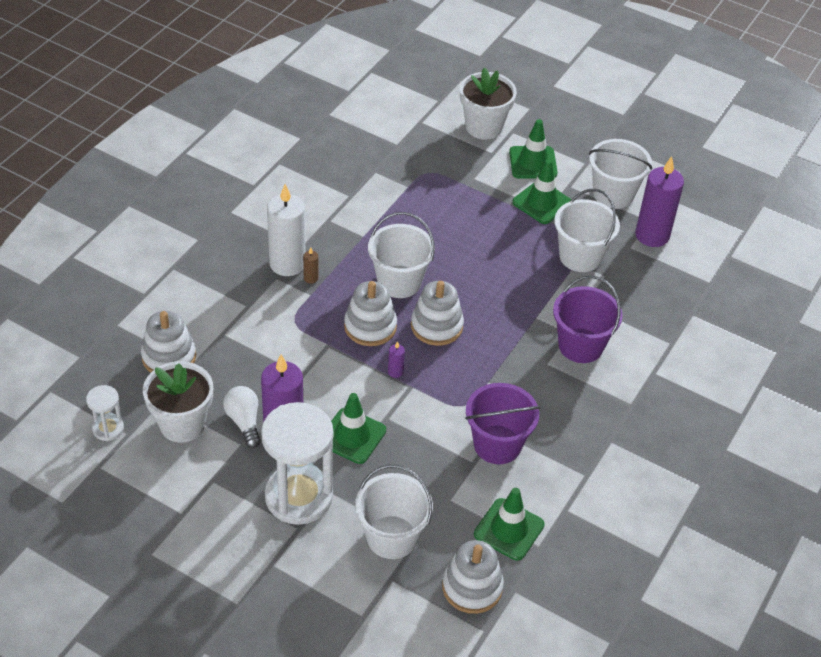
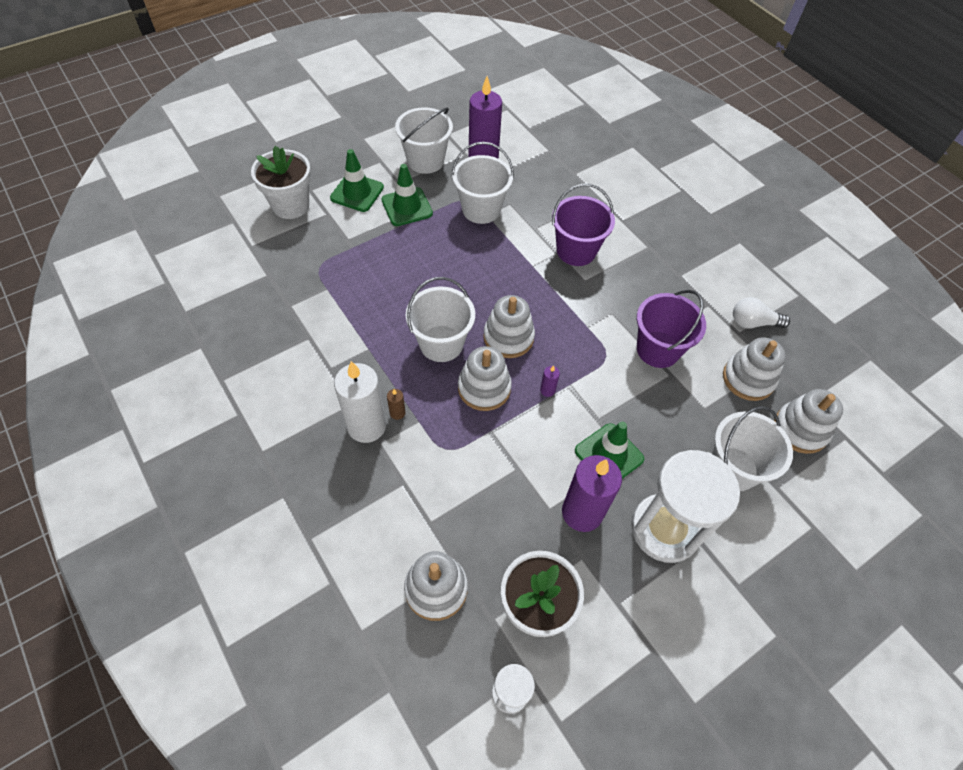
camera: 65 degrees left, 10 degrees up
(244, 422) = (555, 544): white light bulb -> white light bulb (753, 323)
(509, 529) = (748, 379): green traffic cone -> white stacking toy

